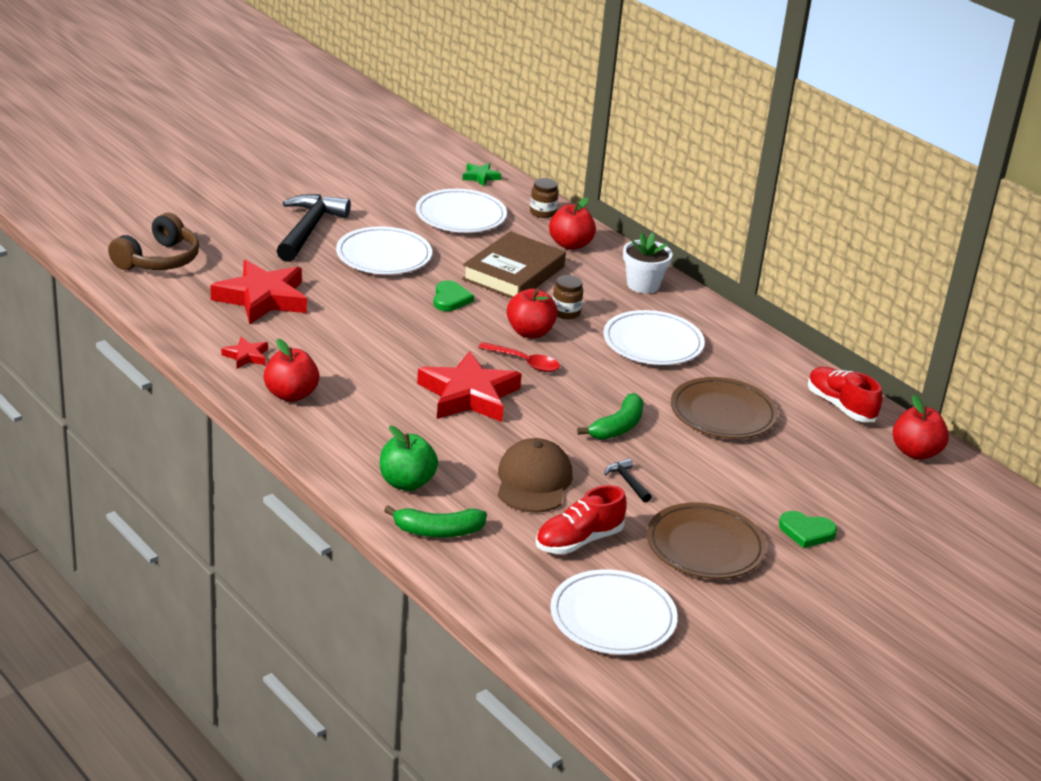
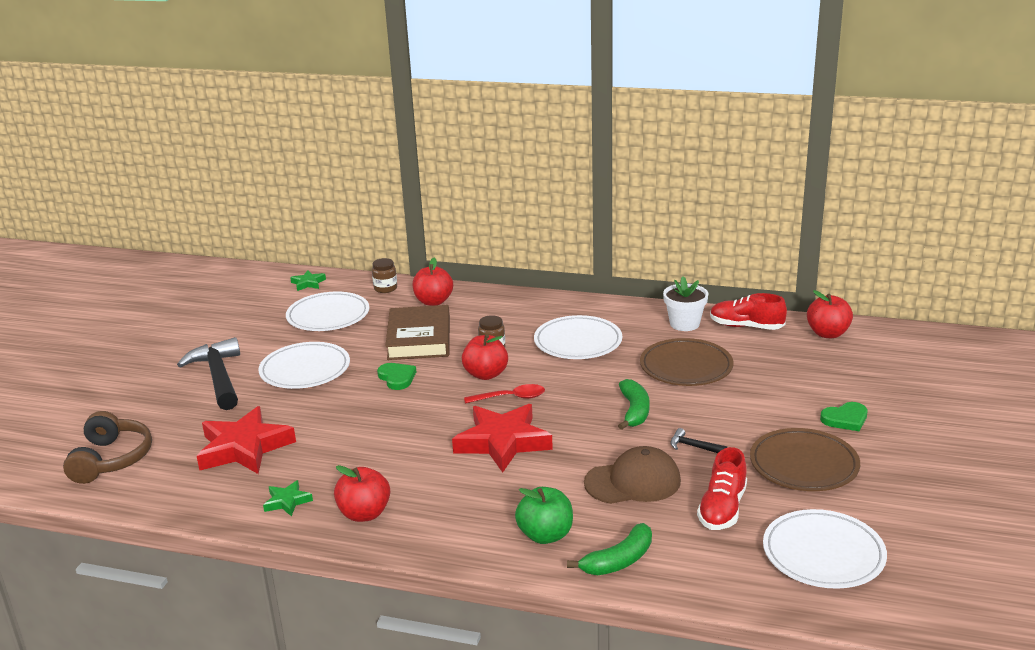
camera: 30 degrees left, 5 degrees down
(246, 356) = (287, 501): red star -> green star
(533, 481) = (633, 482): brown cap -> brown cap turned 105 degrees clockwise
(643, 285) = (518, 306): white flower pot -> white flower pot (684, 324)

